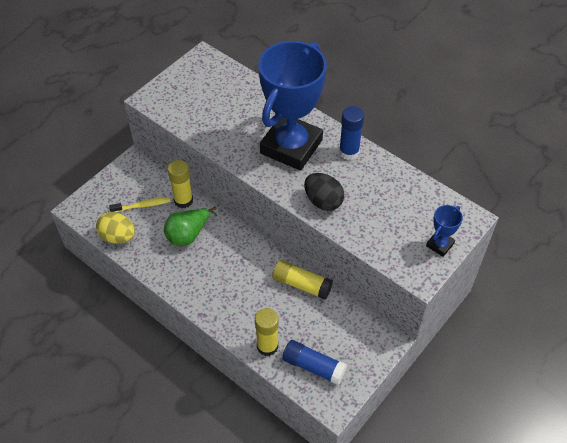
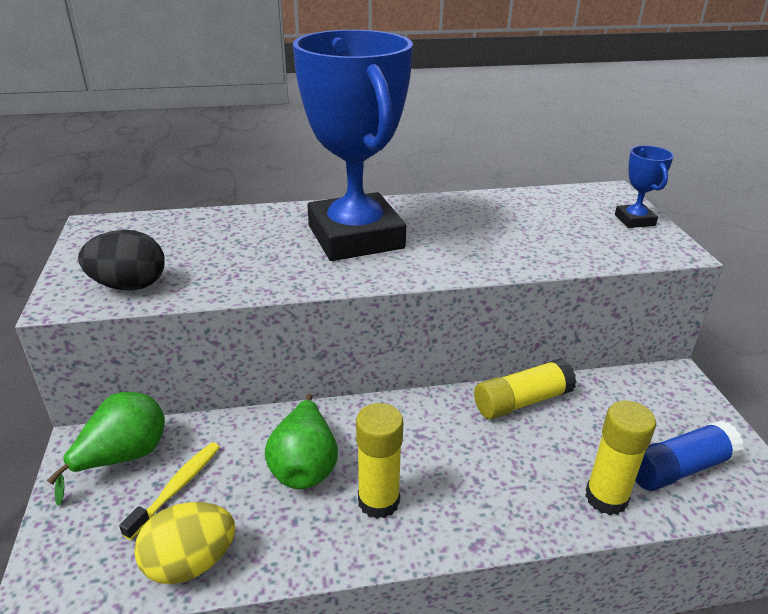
camera: 50 degrees left, 20 degrees down
(139, 178) = (123, 458): none -> green pear
(183, 200) = (237, 433): yellow glue stick -> yellow glue stick (378, 501)
(323, 201) = (478, 256): black egg -> black egg (129, 286)
(349, 152) = (423, 209): blue glue stick -> none

